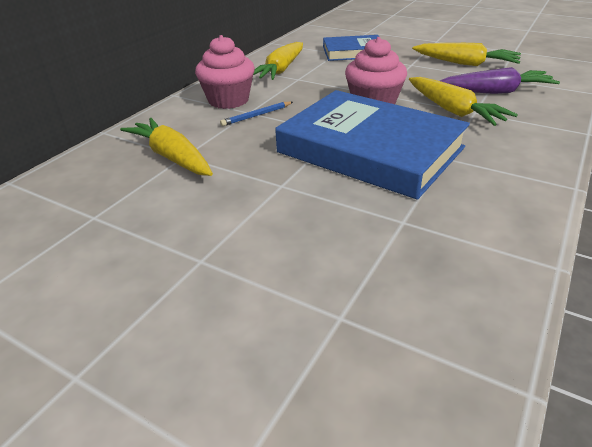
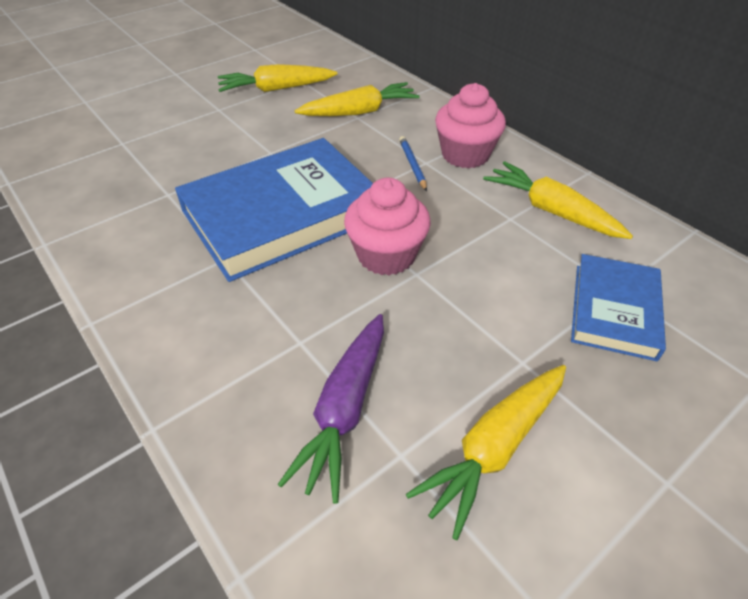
camera: 110 degrees right, 10 degrees up
(453, 111) = (317, 321): yellow carrot -> yellow carrot (276, 89)

